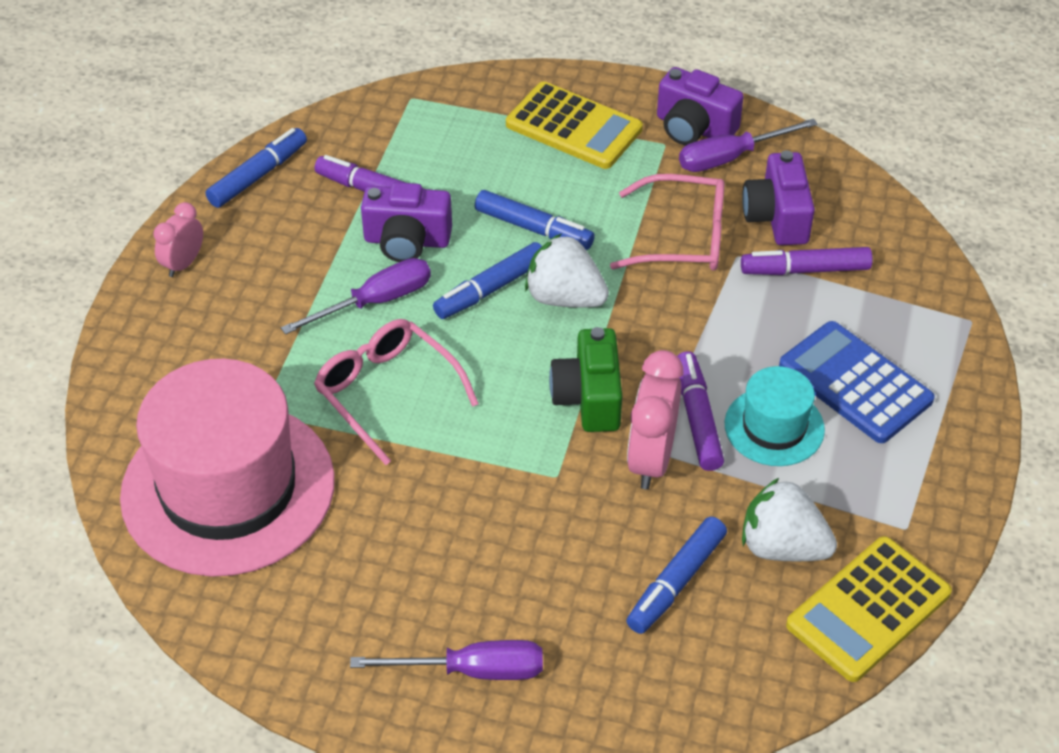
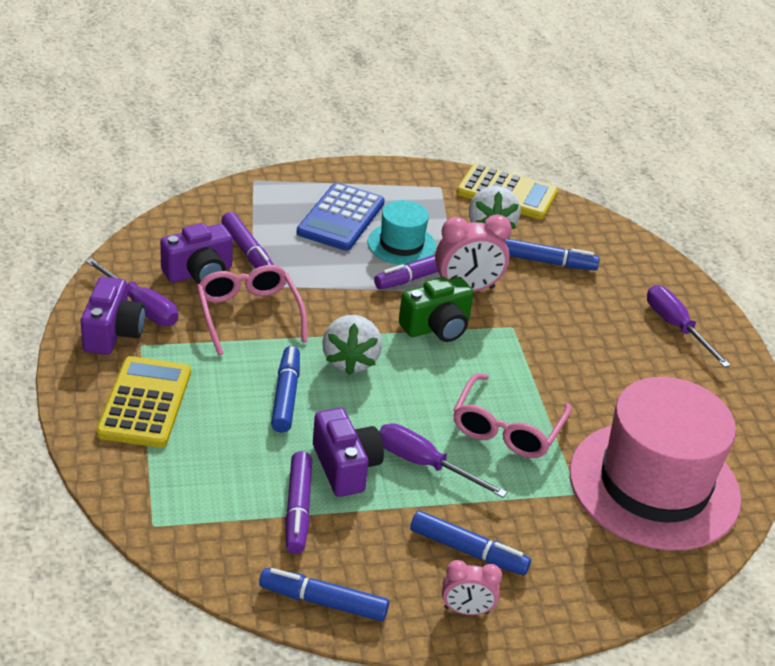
camera: 120 degrees left, 10 degrees down
(490, 289) = (367, 402): blue marker -> blue marker (468, 551)

